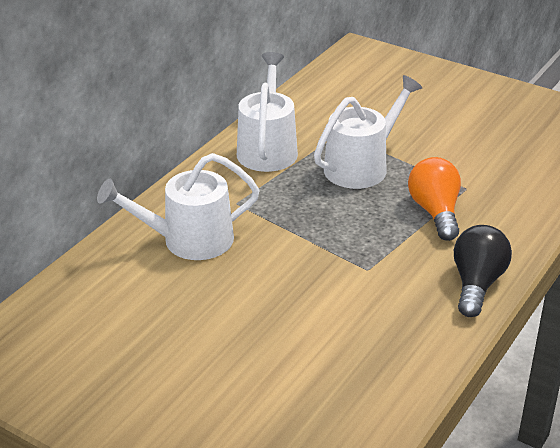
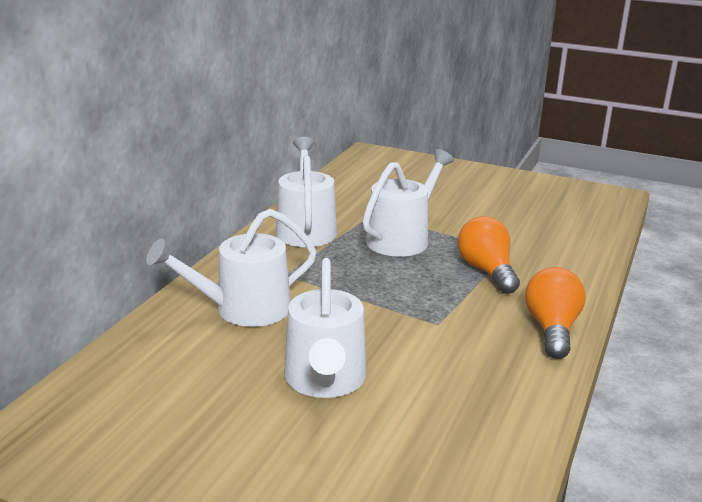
camera: 10 degrees left, 10 degrees down
(247, 321) = (325, 380): none -> white watering can
(477, 284) = (552, 329): black light bulb -> orange light bulb

